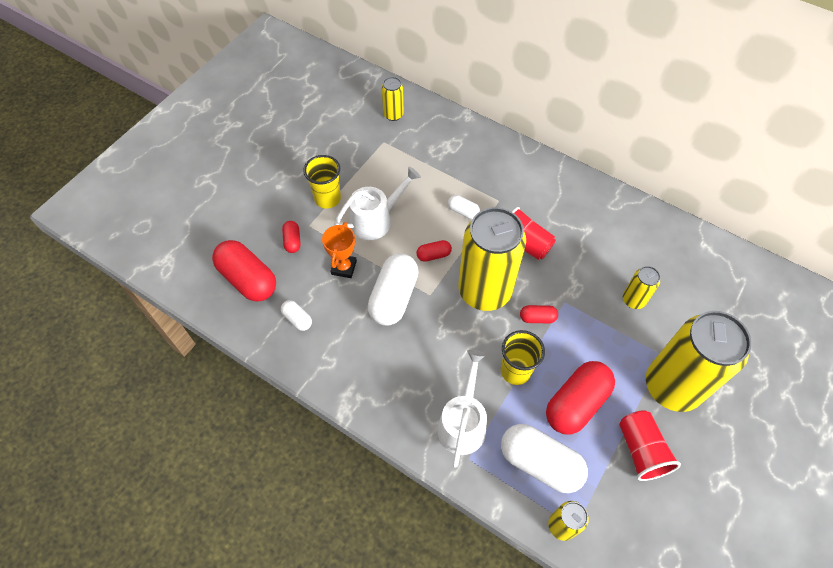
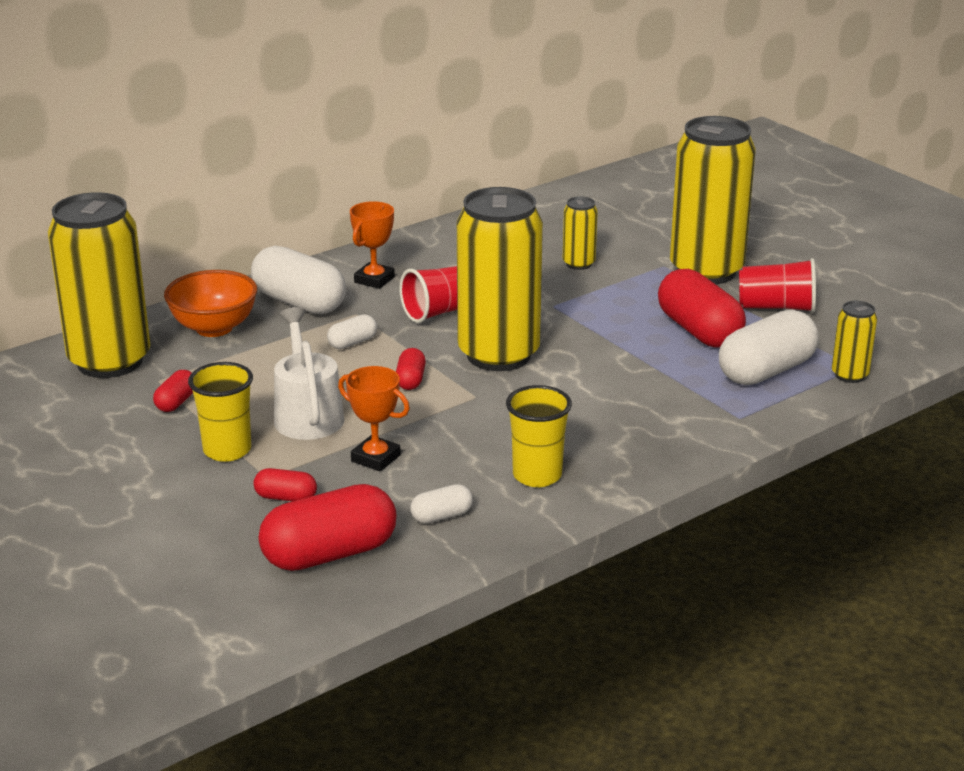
camera: 70 degrees left, 30 degrees down
(393, 115) = (110, 361): yellow can -> yellow can, size x2.24
(394, 297) = (460, 425): white capsule -> white capsule (299, 302)
(448, 142) = (214, 328): none -> orange bowl
(463, 422) = (687, 411): white watering can -> none
(515, 371) = (633, 359): yellow cup -> yellow cup (537, 475)
(537, 318) = (564, 328): red capsule -> red capsule (176, 402)
(545, 194) = (374, 280): none -> orange trophy

